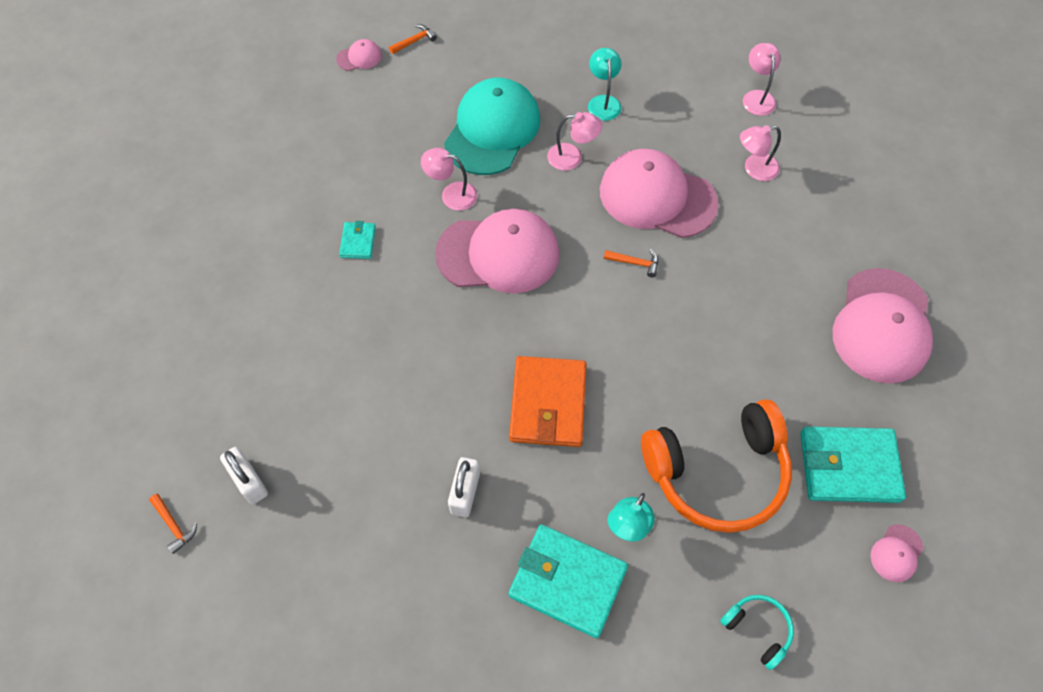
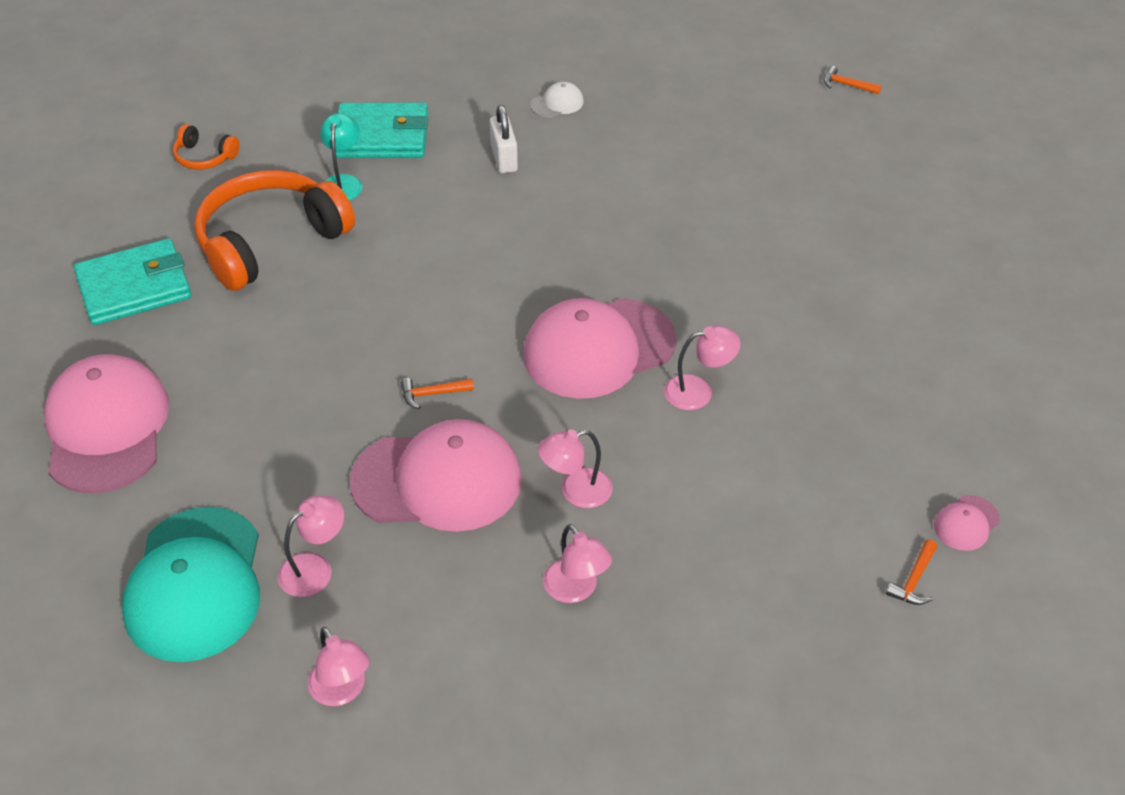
camera: 155 degrees right, 15 degrees down
(174, 525) = (731, 71): orange hammer -> orange hammer (847, 85)
(249, 481) = (697, 110): white padlock -> none
(358, 242) = (764, 306): turquoise wallet -> none
(372, 554) = (557, 103): none -> white cap
(492, 130) = (705, 489): turquoise cap -> turquoise cap (195, 584)
(548, 404) = (464, 239): orange wallet -> none
(603, 102) = (576, 590): turquoise lamp -> pink lamp
(757, 629) = (204, 157): turquoise headphones -> orange headphones
(896, 553) = (80, 239): pink cap -> none

